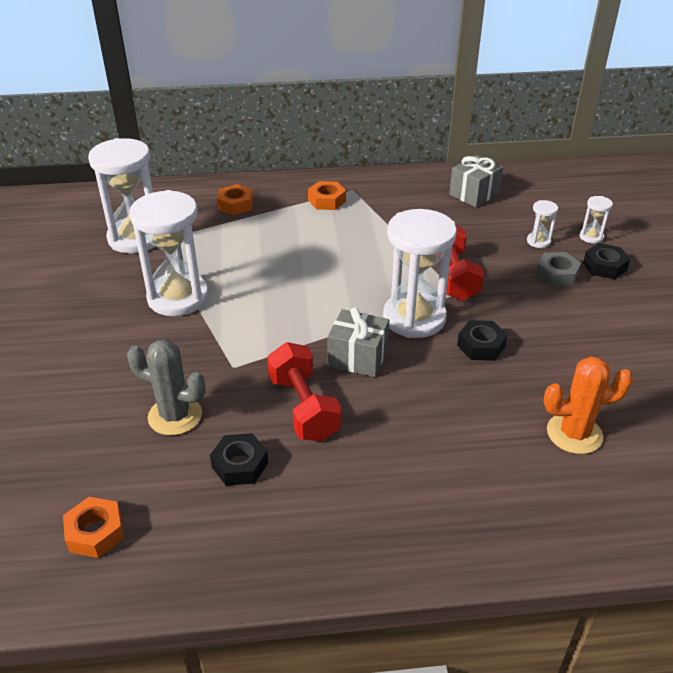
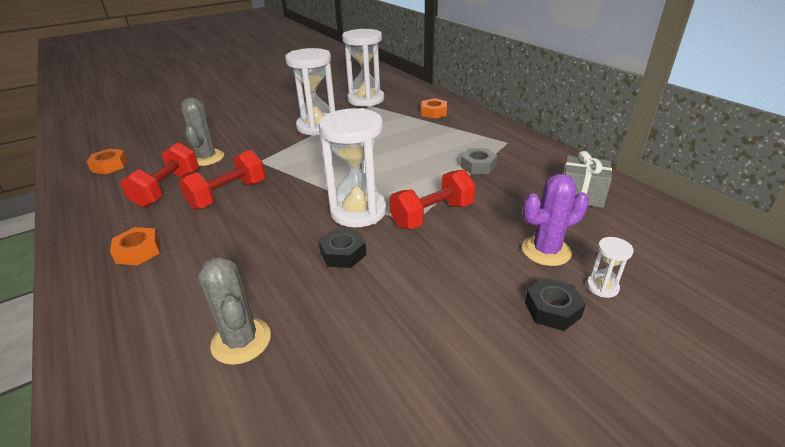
camera: 65 degrees right, 5 degrees down
(240, 465) = (167, 189): black nut -> red dumbbell
(327, 200) = (478, 137): orange nut -> orange nut (138, 251)
(358, 357) = (293, 200): grey gift -> none
(538, 241) = (546, 251): white hourglass -> purple cactus
(556, 274) = (498, 276): grey nut -> grey nut (478, 166)
(574, 433) = (241, 341): orange cactus -> grey cactus

